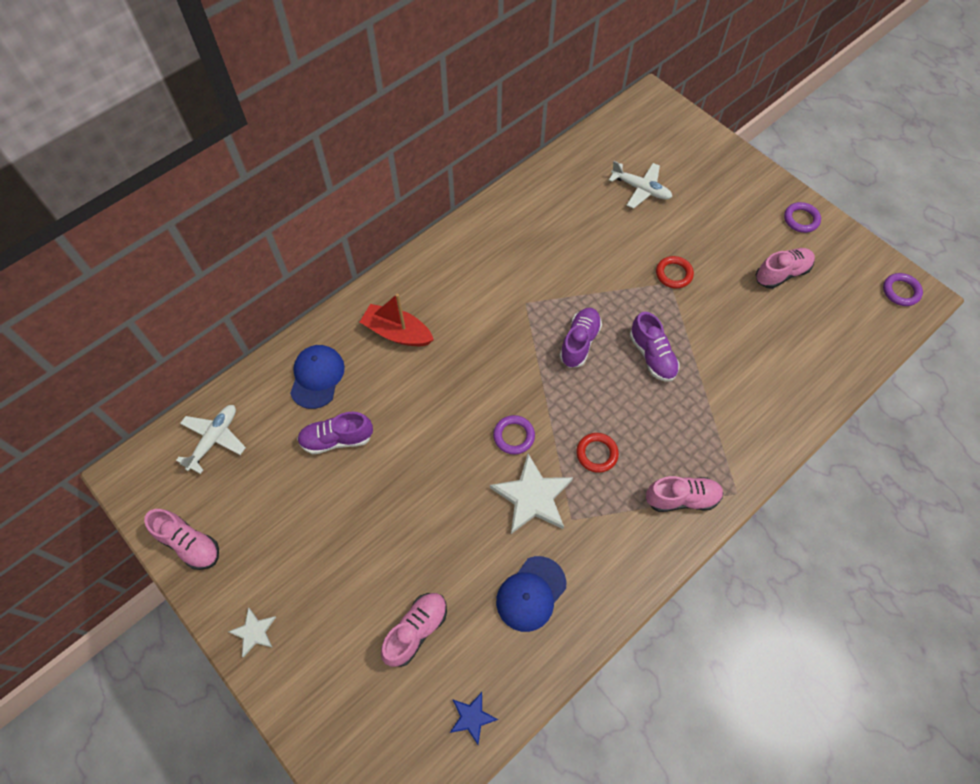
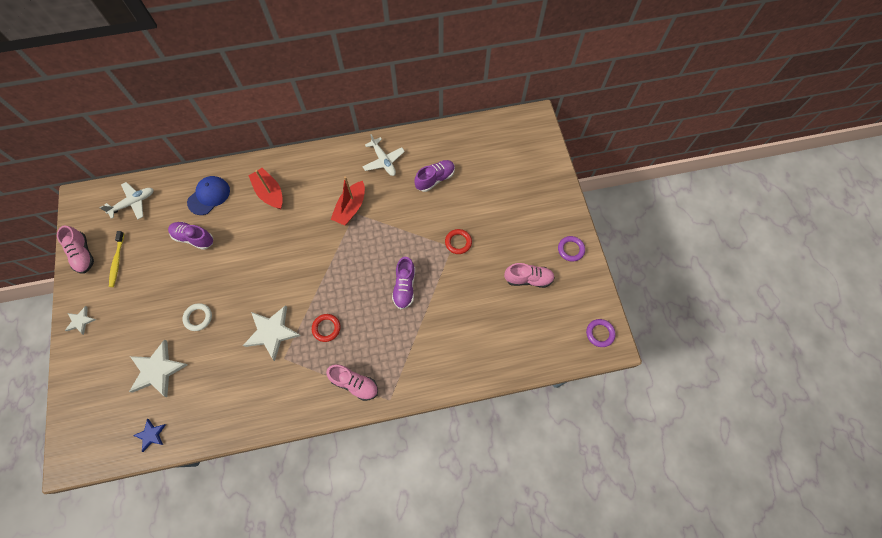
camera: 30 degrees right, 5 degrees up
(248, 525) = (117, 261): none -> yellow toothbrush
(416, 630) = (157, 370): pink shoe -> white star
(421, 533) = (198, 317): none -> white ring
(514, 436) = (288, 290): purple ring -> none
(515, 299) = (350, 208): none -> red boat
(531, 593) = (230, 387): blue cap -> none
(579, 342) = (367, 255): purple shoe -> purple shoe (435, 179)
(641, 189) = (480, 176): white plane -> white plane (384, 161)

